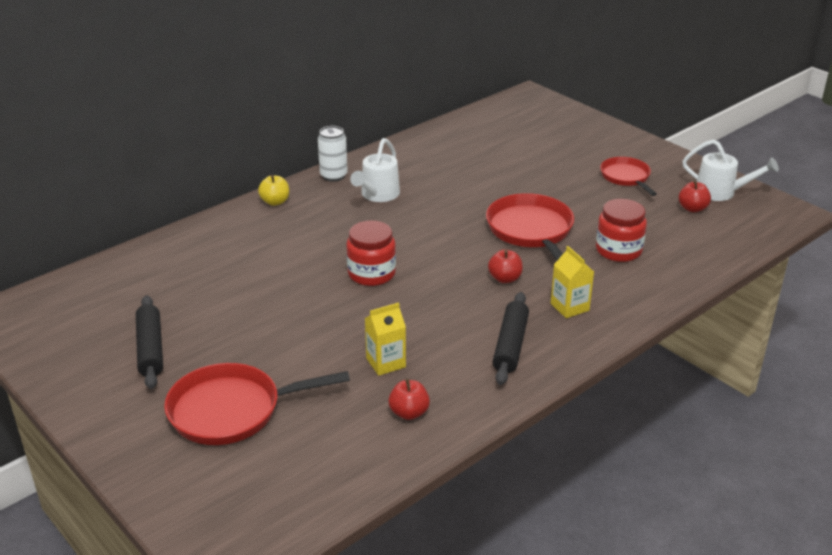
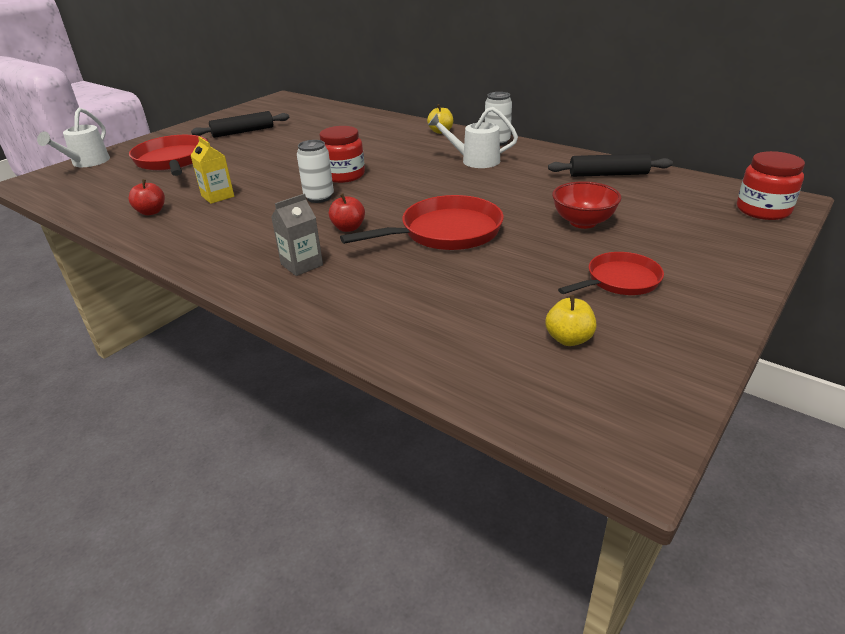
camera: 80 degrees right, 0 degrees up
(425, 292) = (319, 197): none -> white can
(510, 345) = (236, 241): black rolling pin -> black rolling pin (608, 174)
(535, 171) = (583, 222): none -> red bowl
(569, 307) = (302, 265): yellow carton -> grey carton
(618, 250) = (426, 286): red jar -> red jar (763, 210)
(692, 208) = (569, 339): red apple -> yellow apple
(721, 192) = (642, 367): white watering can -> white watering can (87, 163)

